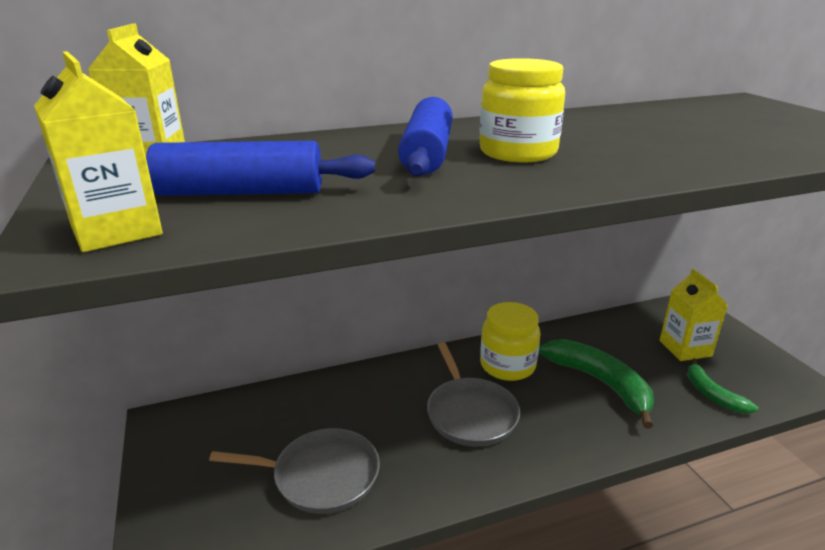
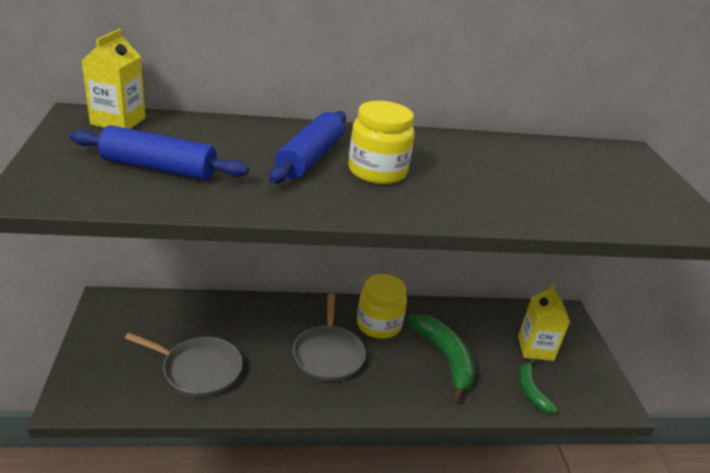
camera: 10 degrees right, 5 degrees up
(116, 230) = (68, 184): yellow carton -> none

